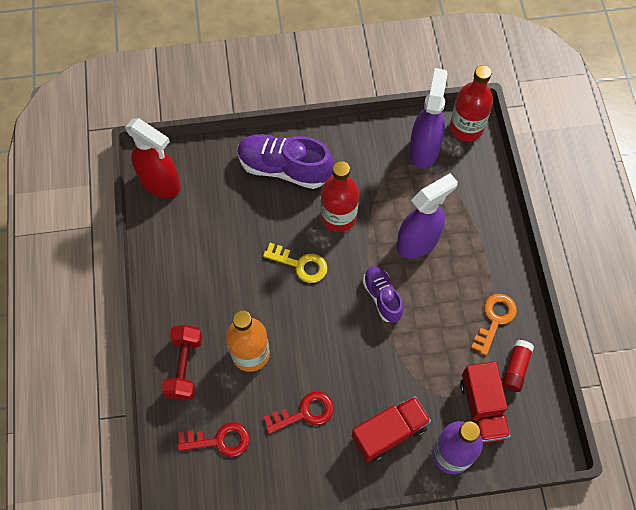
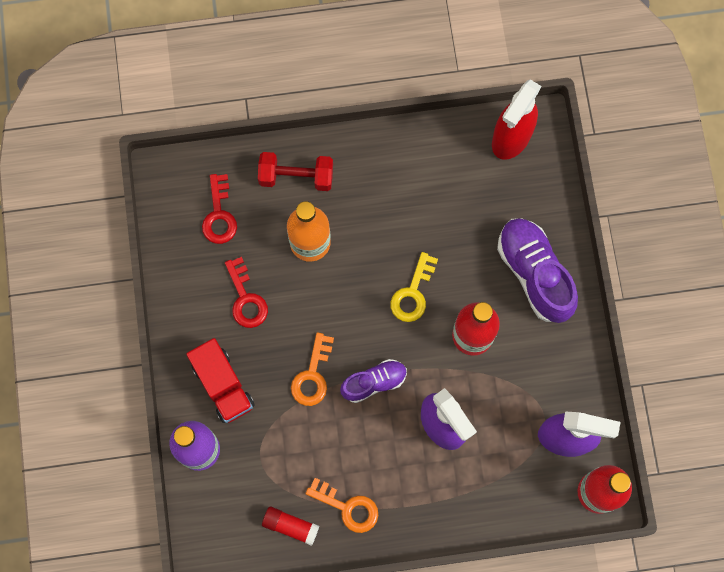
camera: 90 degrees right, 10 degrees up
(284, 168) = (534, 274): purple shoe -> purple shoe turned 45 degrees counterclockwise
(377, 350) = (312, 376): none -> orange key
(482, 408) = (246, 485): red truck -> none

